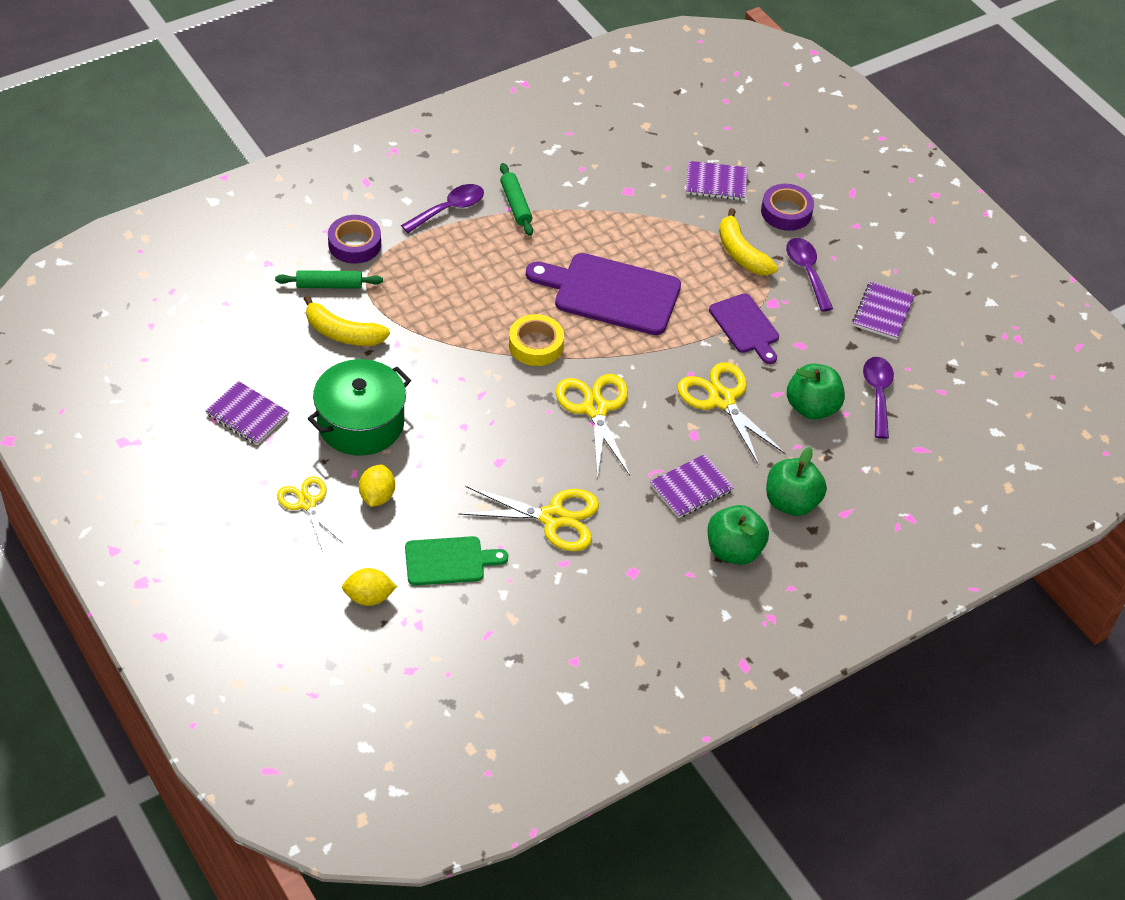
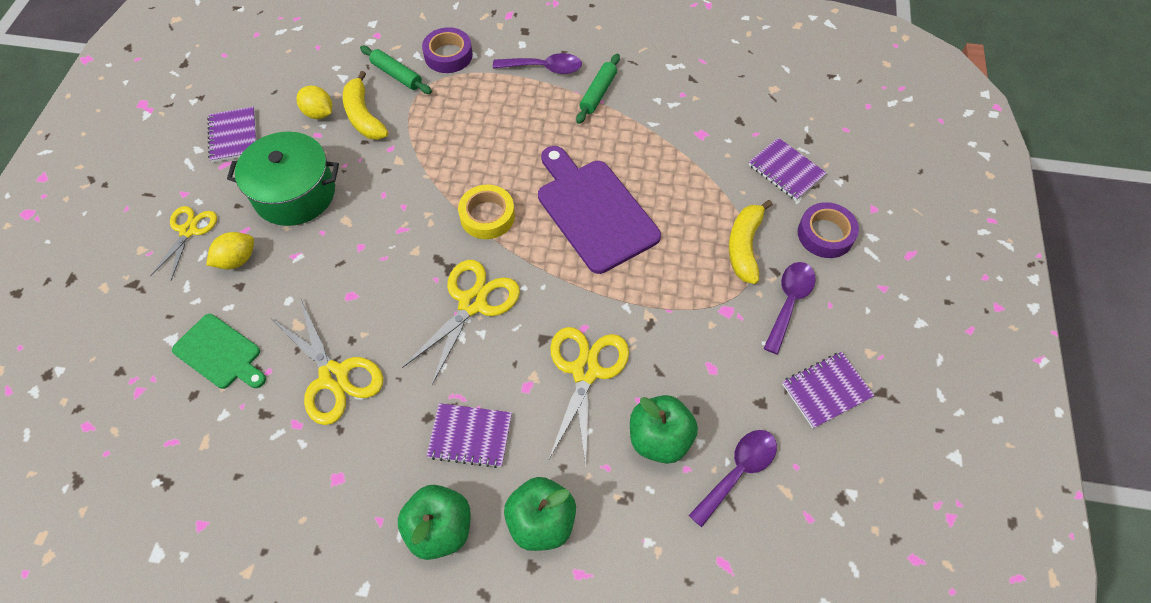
camera: 45 degrees right, 10 degrees up
(369, 597) = (135, 339): yellow lemon -> yellow lemon (319, 113)
(745, 326) = (678, 316): purple cutting board -> none

